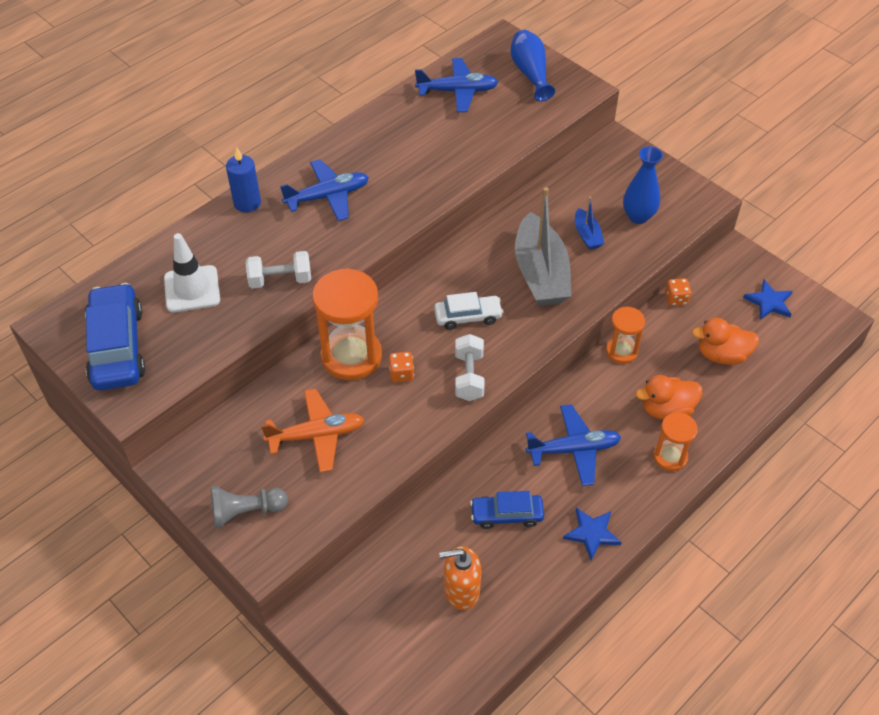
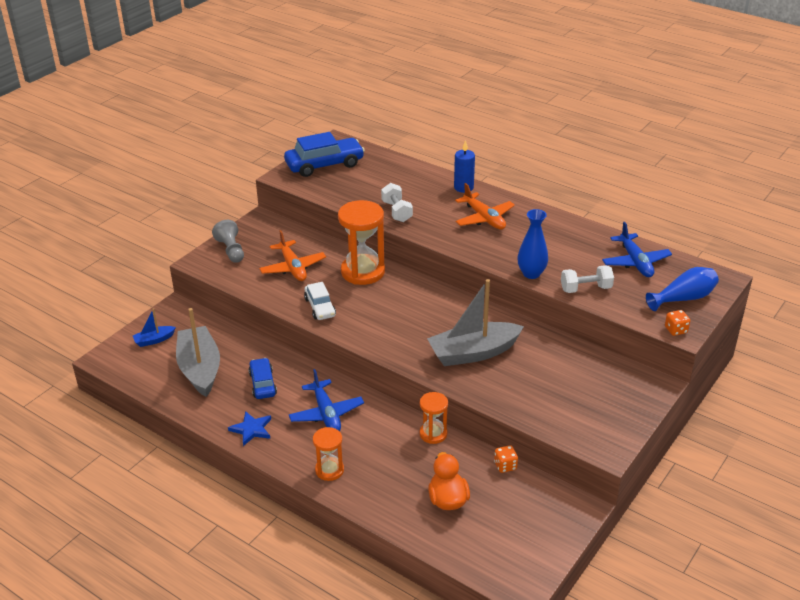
camera: 80 degrees right, 15 degrees down
(192, 289) = (378, 181): white traffic cone -> none
(328, 196) = (484, 218): blue plane -> orange plane
(401, 374) = (352, 296): orange dice -> orange dice (676, 330)
(461, 591) = (200, 369): orange soap dispenser -> grey boat
(468, 317) = (415, 320): white car -> white car (320, 307)
(469, 376) = (357, 327): white dumbbell -> white dumbbell (586, 289)
(587, 235) = (527, 375): blue boat -> blue boat (154, 340)
(638, 216) = (564, 405): blue vase -> blue vase (531, 273)
(666, 409) = (377, 465): orange duck -> none
(769, 302) = (525, 533): blue star -> none

